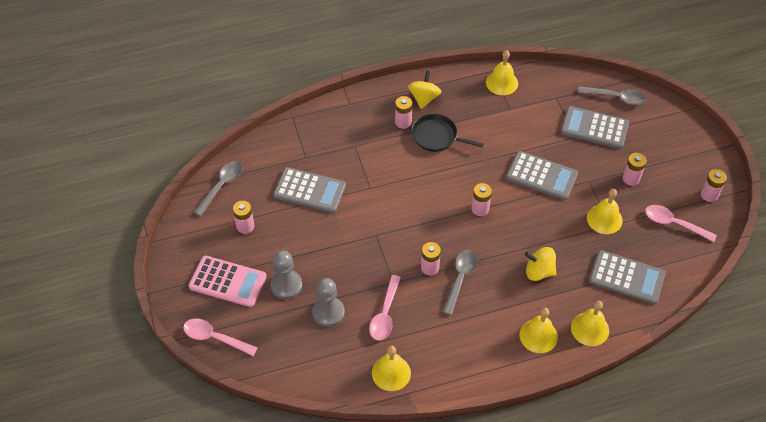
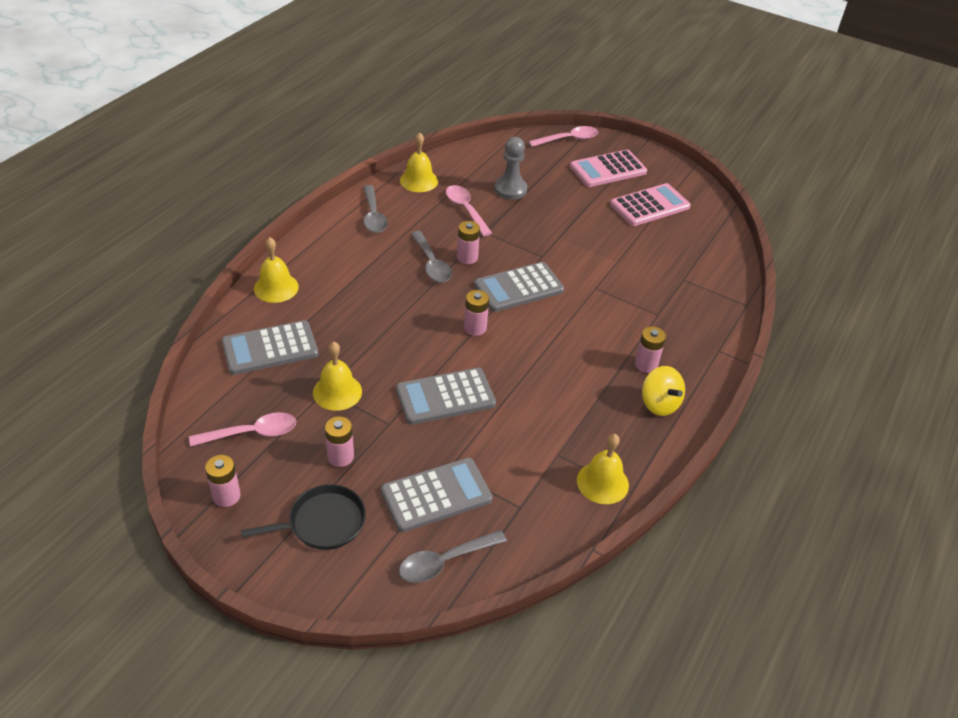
camera: 135 degrees right, 10 degrees down
(222, 186) = (710, 221): grey spoon -> grey spoon (373, 216)
(245, 226) = (650, 206): pink battery -> pink calculator
(286, 285) = (564, 188): grey pawn -> none
(309, 191) = (640, 256): grey calculator -> grey calculator (518, 287)
(437, 136) = (596, 371): black pan -> black pan (323, 522)
(538, 335) = (320, 259): yellow bell -> none
(539, 272) = (364, 306): yellow spinning top -> none

